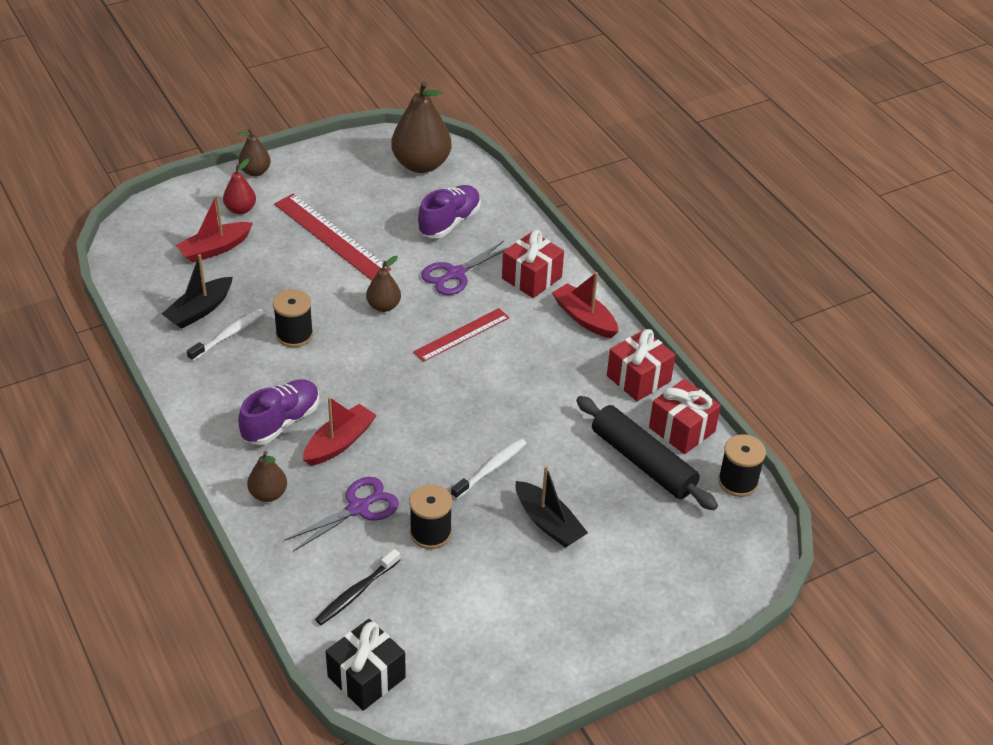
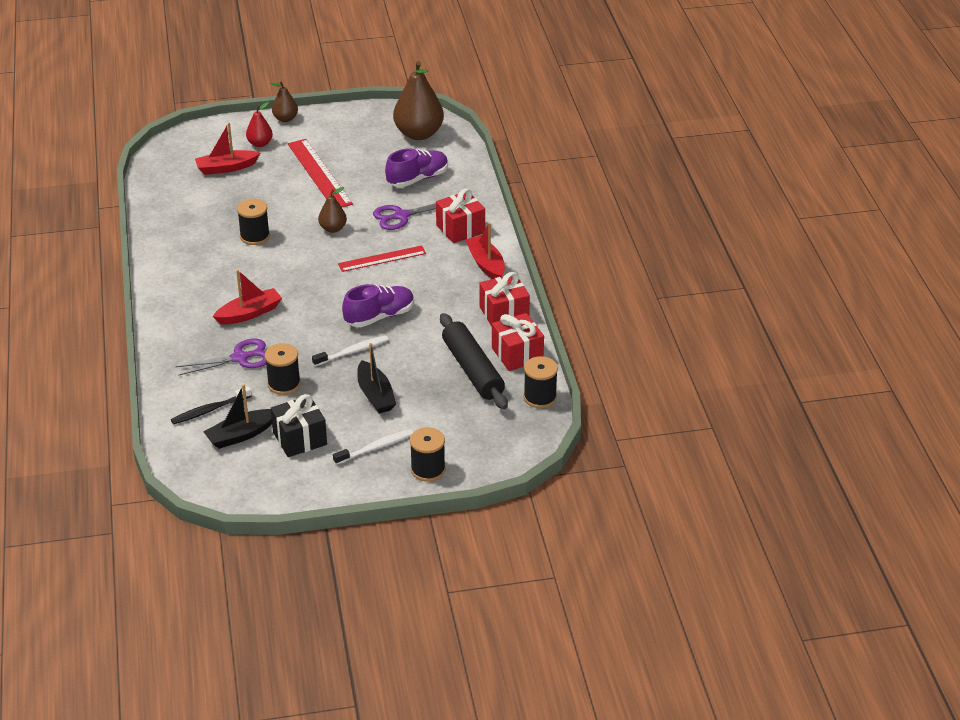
camera: 20 degrees right, 5 degrees down
(199, 310) = (193, 208): black boat -> black boat (241, 435)
(228, 335) = (206, 228): white toothbrush -> white toothbrush (375, 448)
(268, 494) = (180, 336): brown pear -> none
(281, 422) = (214, 292): purple shoe -> purple shoe (379, 316)
(366, 677) = (188, 463): black gift -> black gift (300, 439)
(663, 613) = (428, 469): none -> black spool

